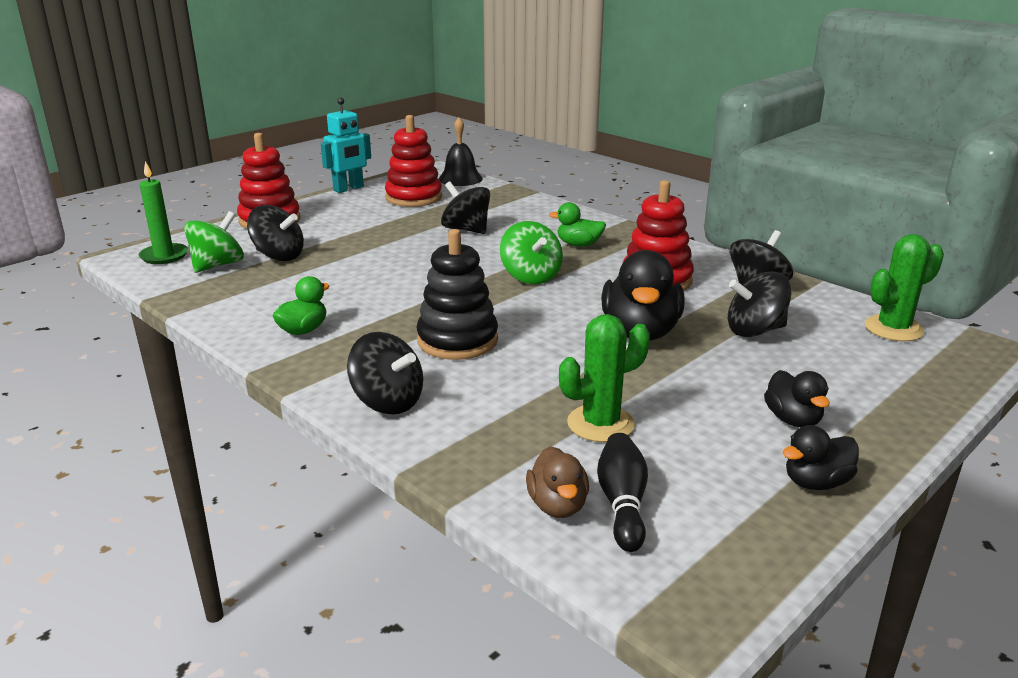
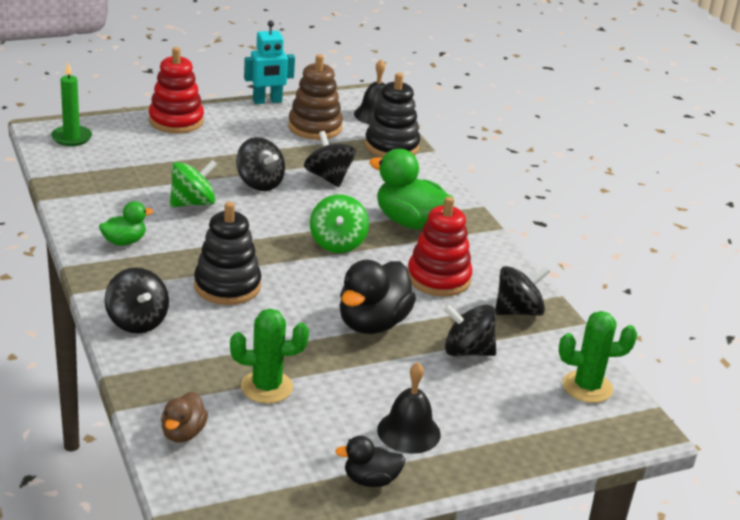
camera: 20 degrees right, 5 degrees up
(217, 265) = (104, 159): green spinning top -> green spinning top (193, 203)
(278, 256) = (156, 163): black spinning top -> black spinning top (259, 183)
(413, 197) = (315, 127): red stacking toy -> brown stacking toy
(499, 196) = (391, 146): none -> black stacking toy
(579, 245) = (409, 222): green duck -> green duck, size x1.82
(622, 503) = (225, 447): black bowling pin -> none
(793, 420) = (408, 432): black duck -> black bell

